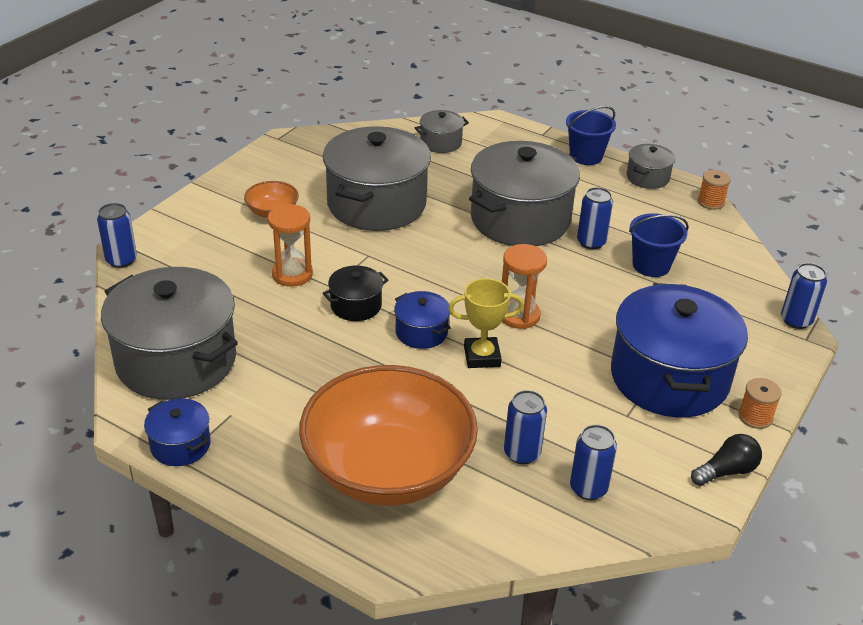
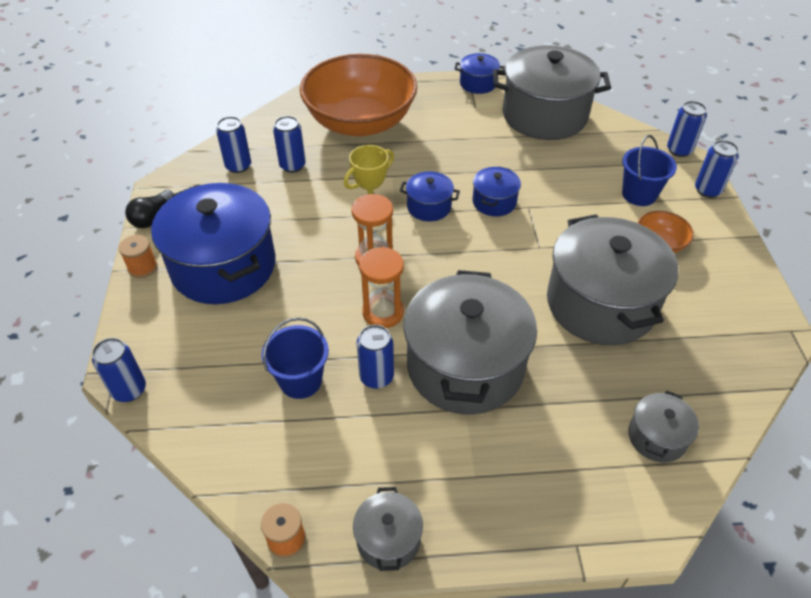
camera: 145 degrees right, 10 degrees up
(165, 222) = (707, 190): none -> blue can
(292, 274) = (566, 201): orange hourglass -> orange hourglass (383, 312)
(356, 305) = (494, 202): black pot -> blue pot
(586, 156) = (489, 533): blue bucket -> blue bucket (639, 194)

